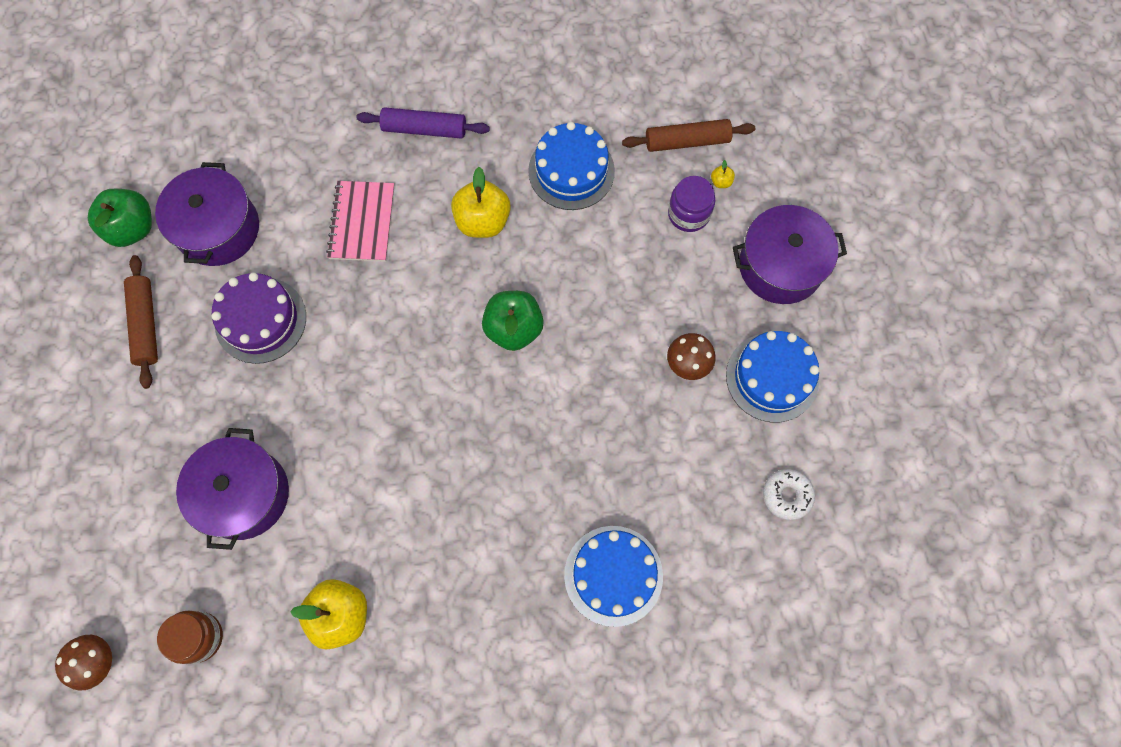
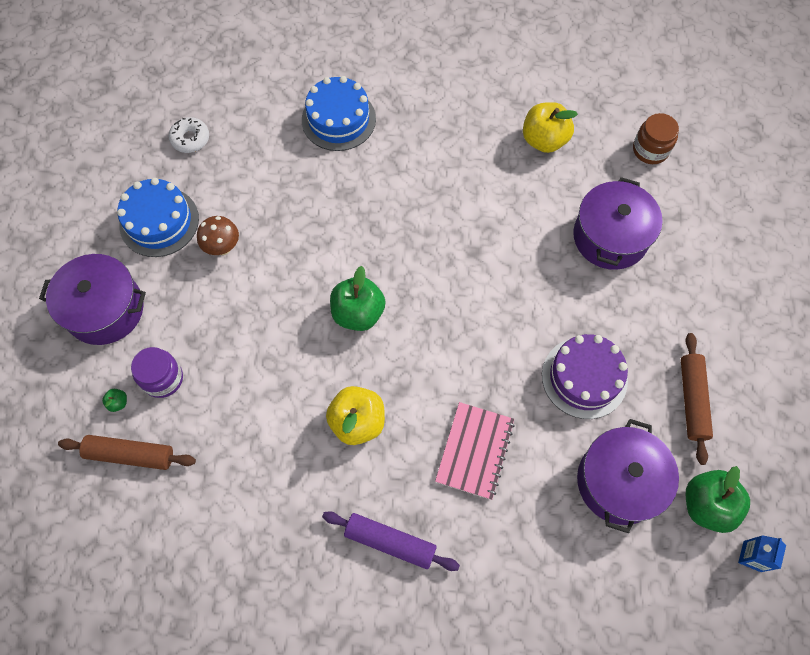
camera: 165 degrees left, 5 degrees down
(91, 195) = (752, 556): none -> blue carton
(100, 661) = (724, 151): brown mushroom -> none
(571, 171) = (255, 452): blue cake -> none
(721, 182) = (118, 403): yellow apple -> green apple

